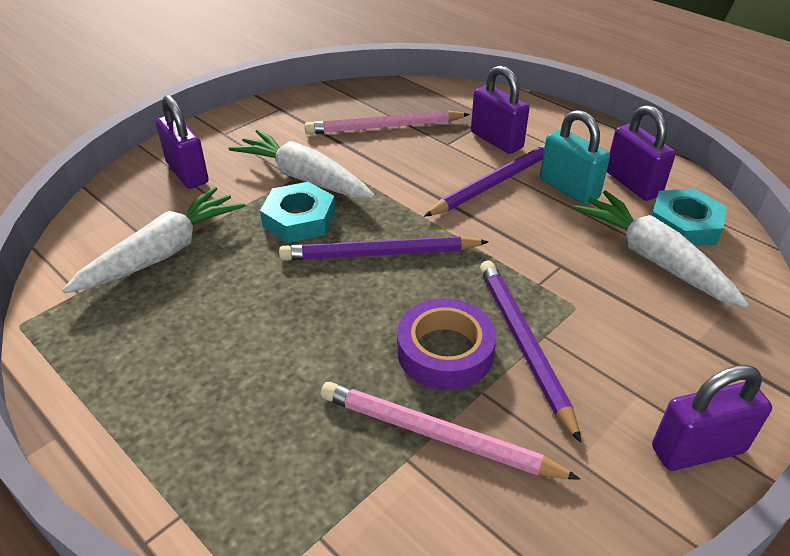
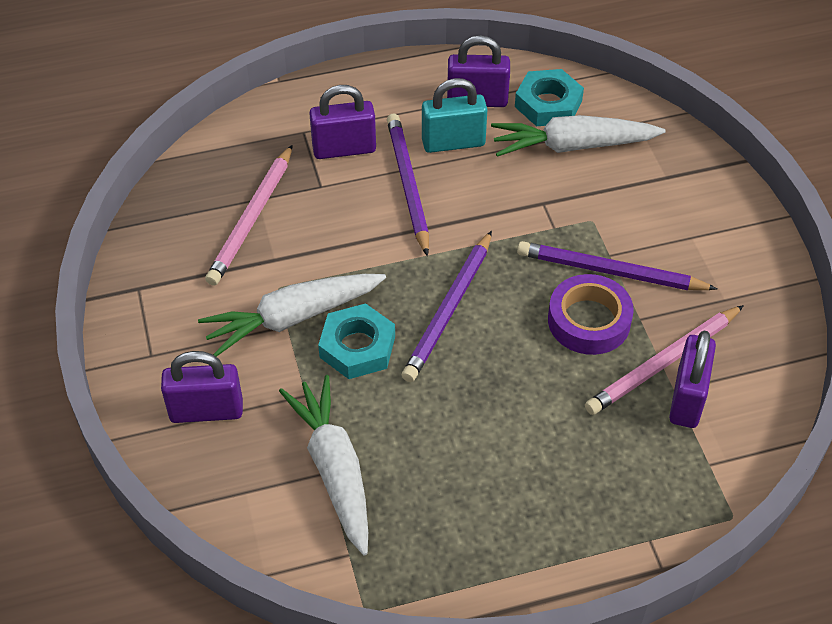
camera: 60 degrees left, 10 degrees up
(697, 449) = (749, 236): purple padlock -> purple padlock (687, 398)

